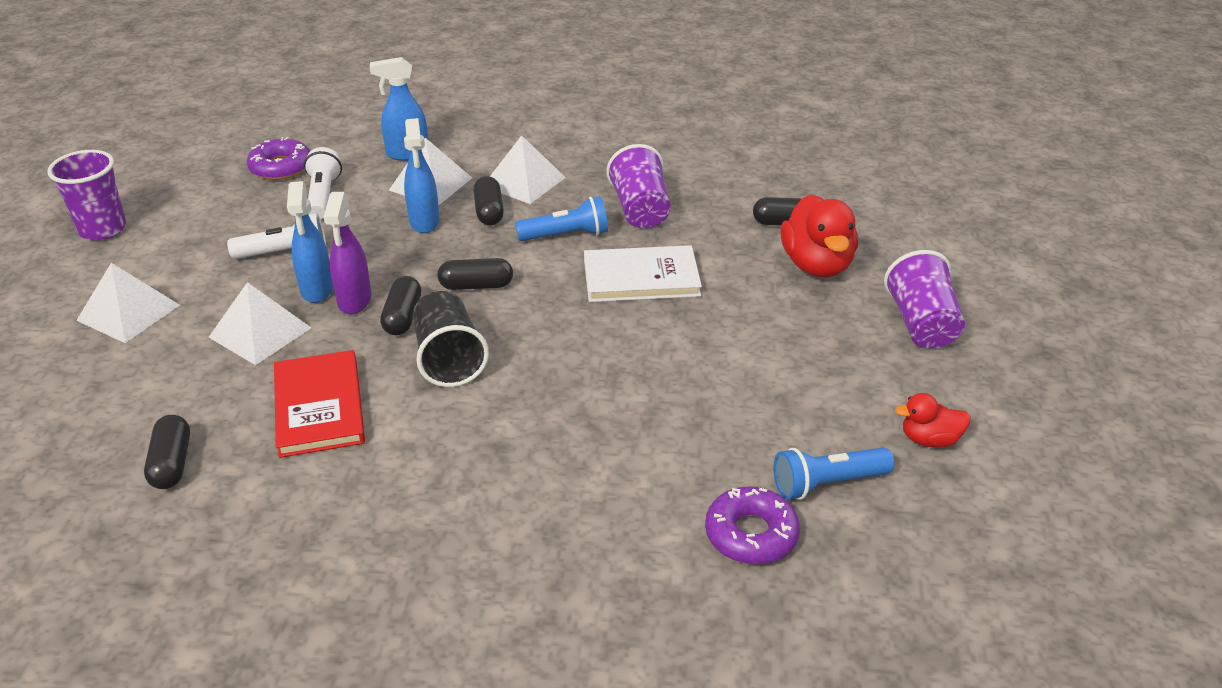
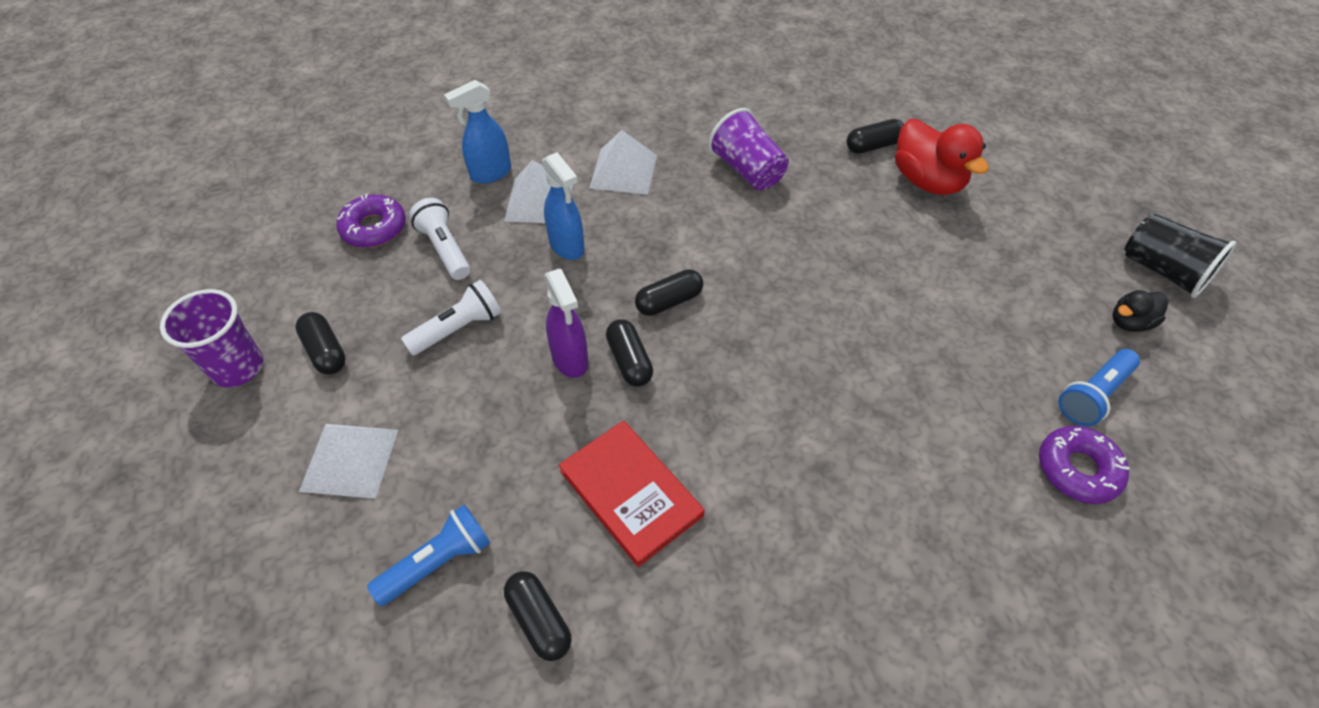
camera: 25 degrees left, 15 degrees up
(260, 332) = (506, 431): white pyramid -> none
(317, 290) = (524, 360): blue spray bottle -> none
(449, 359) = (706, 391): black cup -> black cup (1162, 271)
(489, 212) = (617, 215): black capsule -> black capsule (325, 351)
(566, 235) = (706, 218): blue flashlight -> blue flashlight (438, 562)
(641, 278) = (802, 243): white book -> none
(921, 324) = (1043, 213): purple cup -> none
(929, 439) = (1129, 322): red duck -> black duck

